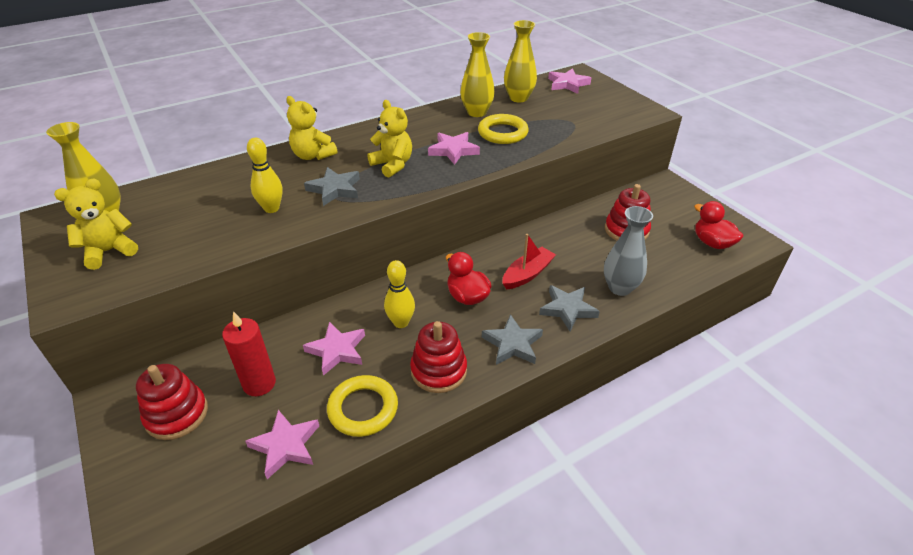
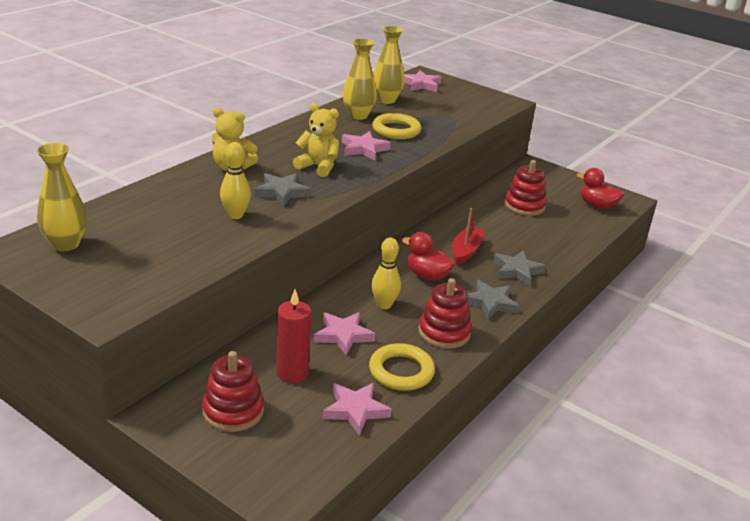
camera: 25 degrees left, 10 degrees down
(109, 251) = (104, 271): yellow teddy bear -> none
(620, 288) = (547, 249): grey vase -> none

